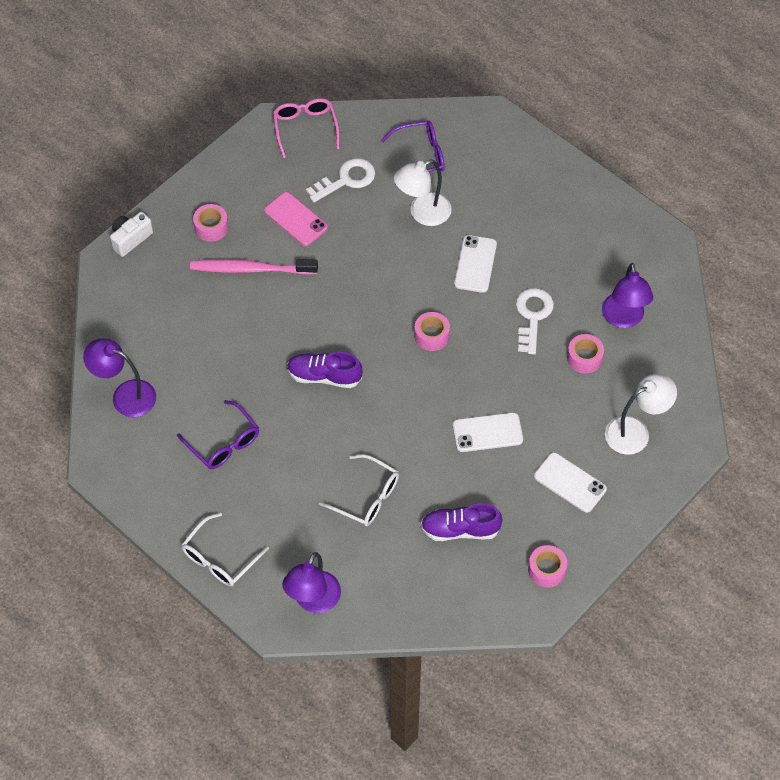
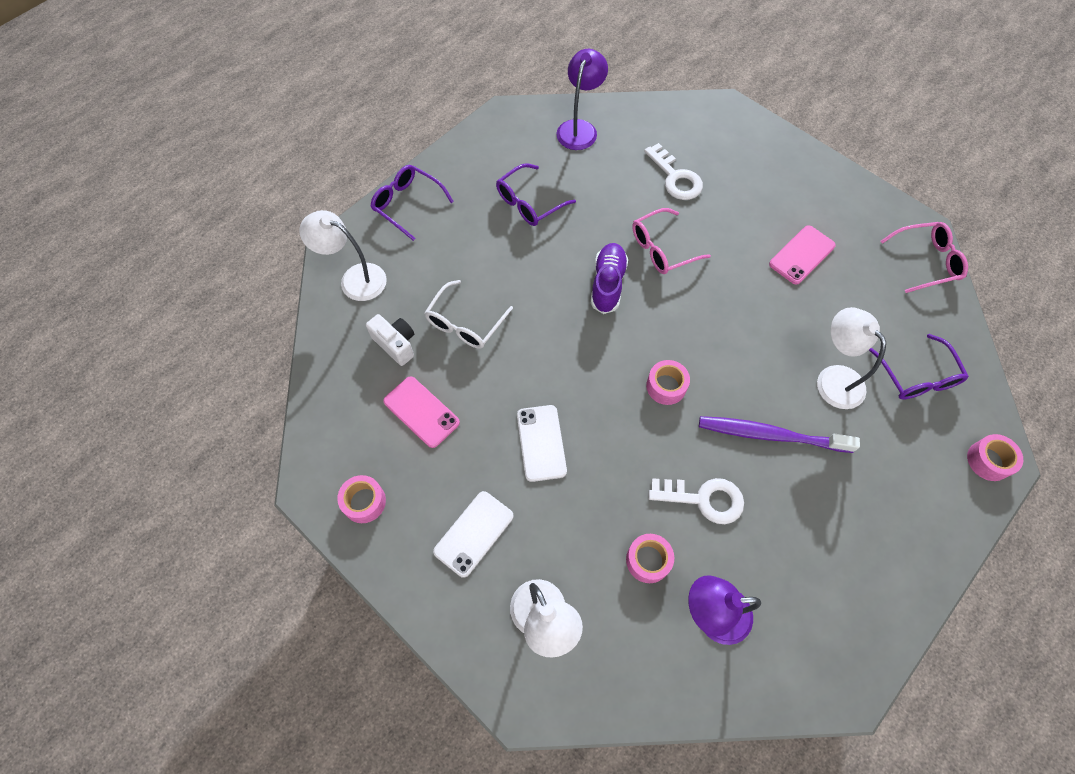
camera: 90 degrees right, 5 degrees up
(130, 239) = (753, 123): white camera -> white camera (395, 344)
(211, 227) = (778, 184): pink tape -> pink tape (988, 461)
(220, 558) = (408, 204): white glasses -> purple glasses
(250, 269) = (732, 218): pink toothbrush -> none
(285, 329) = (663, 248): none -> pink glasses
(313, 601) = (354, 278): purple lamp -> white lamp
(346, 180) = (864, 301): white key -> white key (675, 177)
(460, 529) = (421, 412): purple shoe -> pink phone
(475, 264) = (770, 435): white phone -> purple toothbrush

